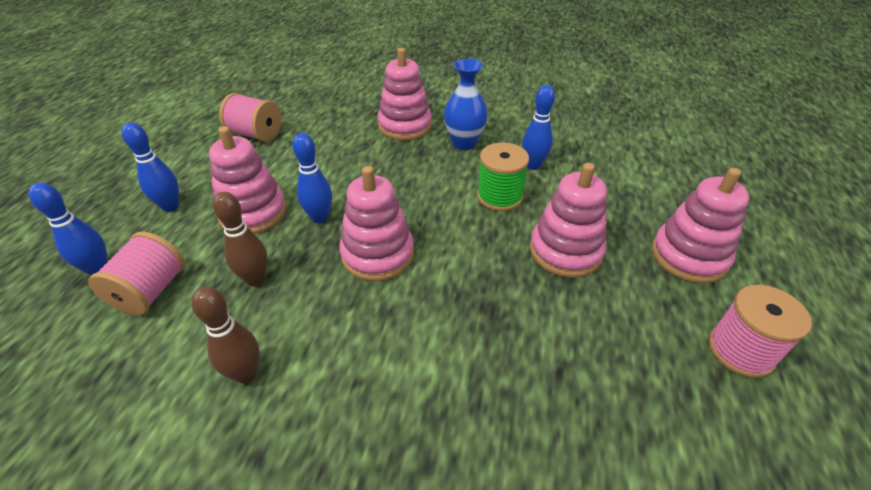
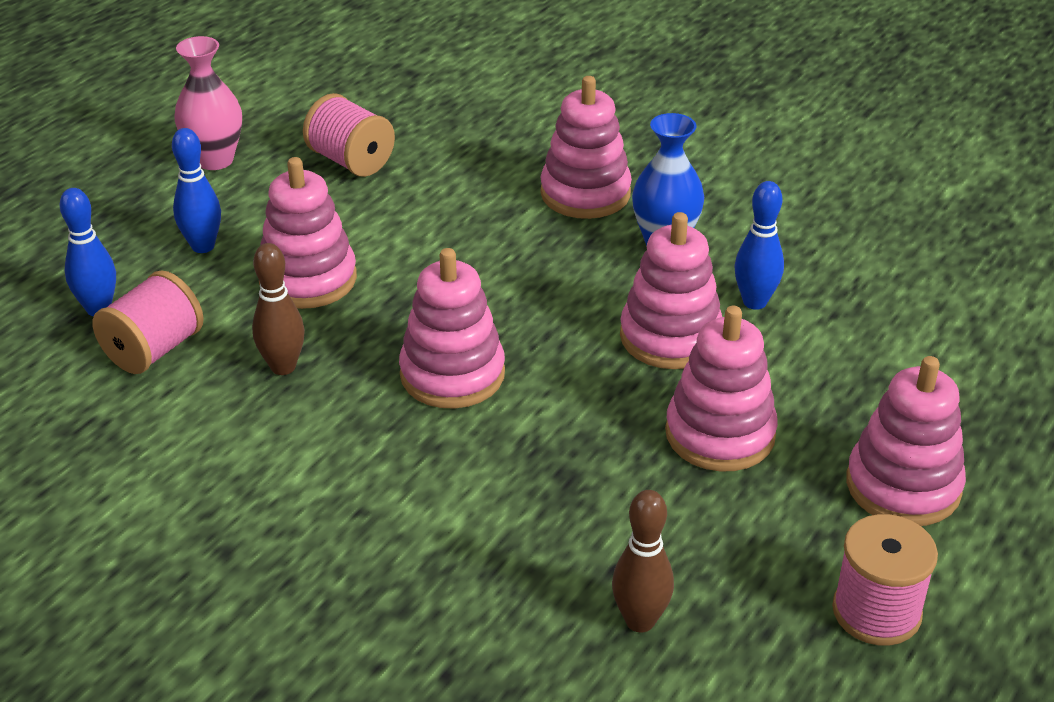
camera: 20 degrees right, 5 degrees down
(164, 150) = (215, 160): none -> pink vase
(246, 373) = (238, 468): brown bowling pin -> brown bowling pin (640, 621)
(320, 218) = (395, 307): blue bowling pin -> none
(499, 197) = (670, 337): green spool -> pink stacking toy

